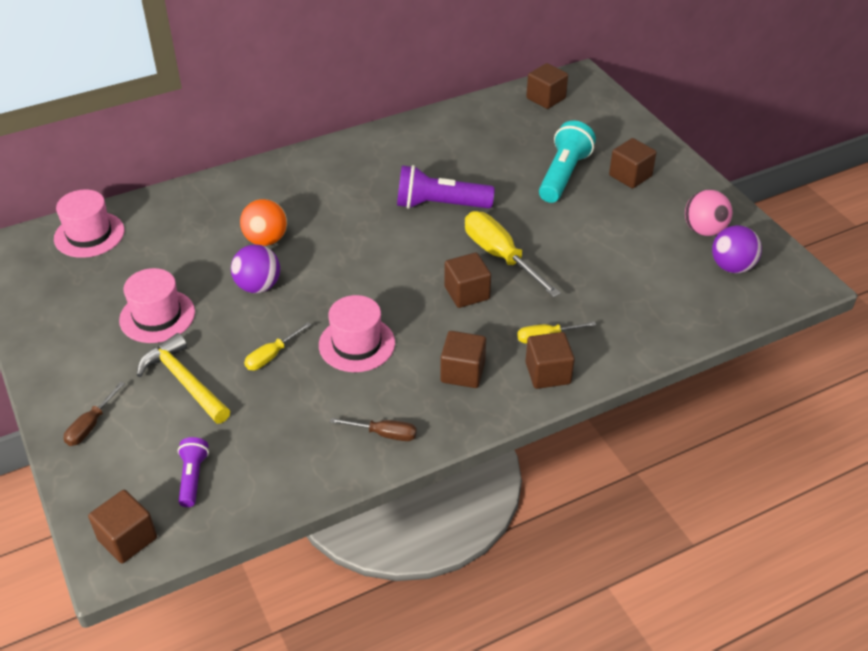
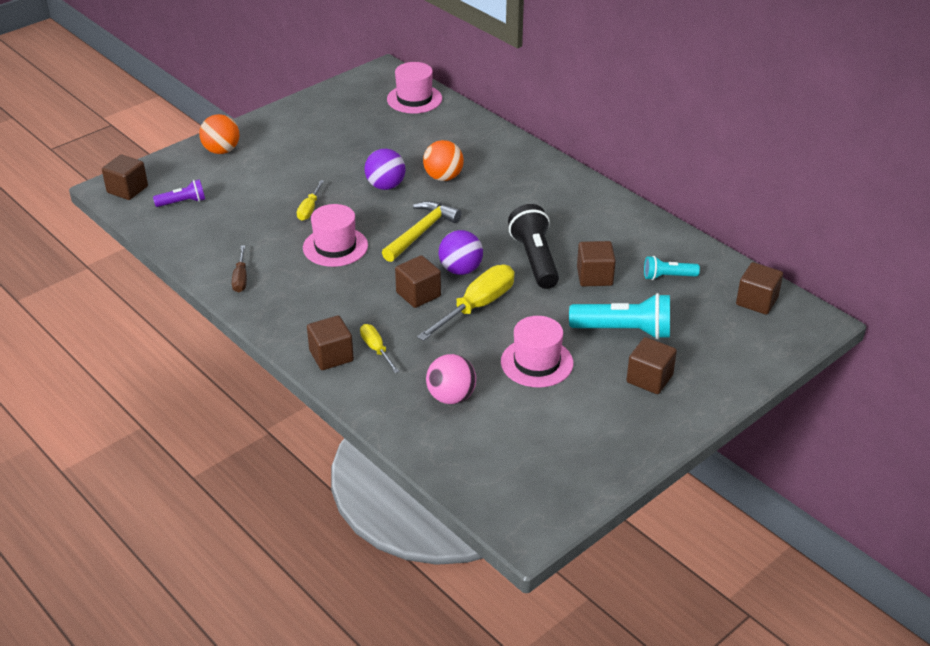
camera: 75 degrees right, 5 degrees down
(90, 425) = (221, 151): brown screwdriver -> orange ball
(157, 316) = (336, 149): pink hat -> pink hat (536, 362)
(184, 382) = (272, 177): yellow hammer -> yellow hammer (421, 232)
(271, 356) = (309, 209): yellow screwdriver -> yellow screwdriver turned 105 degrees counterclockwise
(440, 205) = (535, 259): purple flashlight -> black flashlight
(462, 372) = (319, 307): brown cube -> brown cube (594, 276)
(496, 134) = (668, 276): none -> turquoise flashlight
(704, 230) = (581, 443): pink ball -> pink ball (451, 397)
(732, 267) = (528, 469): purple ball -> purple ball (460, 270)

